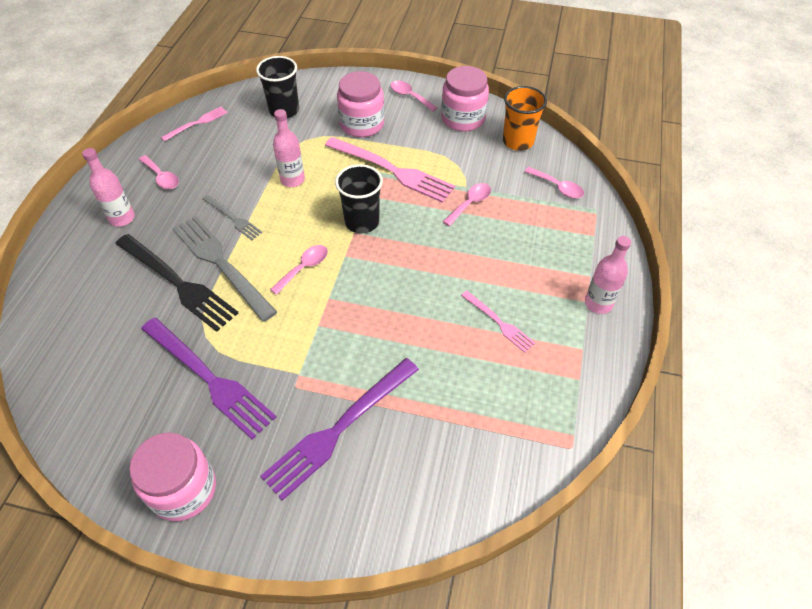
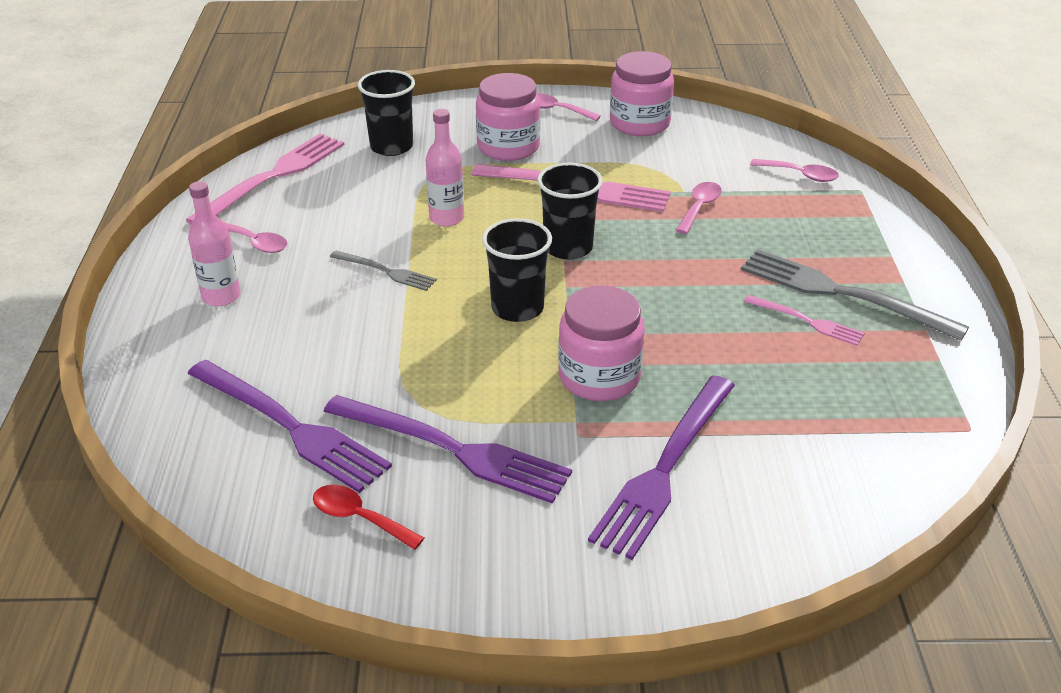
camera: 15 degrees left, 15 degrees down
(117, 336) = (290, 427): none -> purple fork
(127, 420) = (359, 518): none -> red spoon
(177, 283) = (346, 354): black fork -> none
(183, 489) = (487, 577): pink jar -> pink jar (599, 377)
(197, 123) = (273, 177): pink fork -> pink fork, size x1.90
(221, 264) = (397, 323): grey fork -> grey fork (842, 293)
(304, 268) = (517, 308): pink spoon -> black cup
(518, 141) = (723, 136): orange cup -> none
(598, 303) = (917, 281): pink bottle -> none

